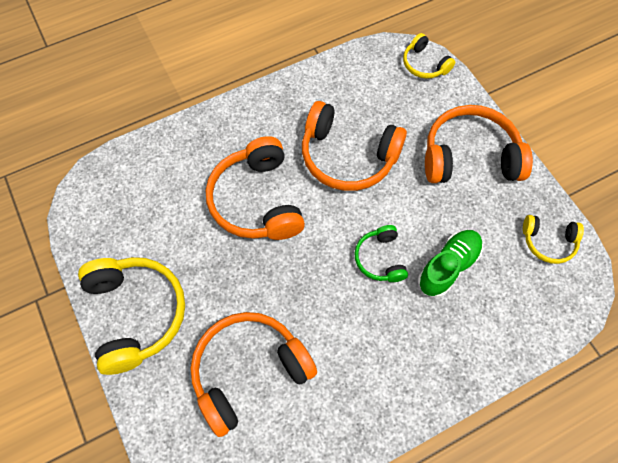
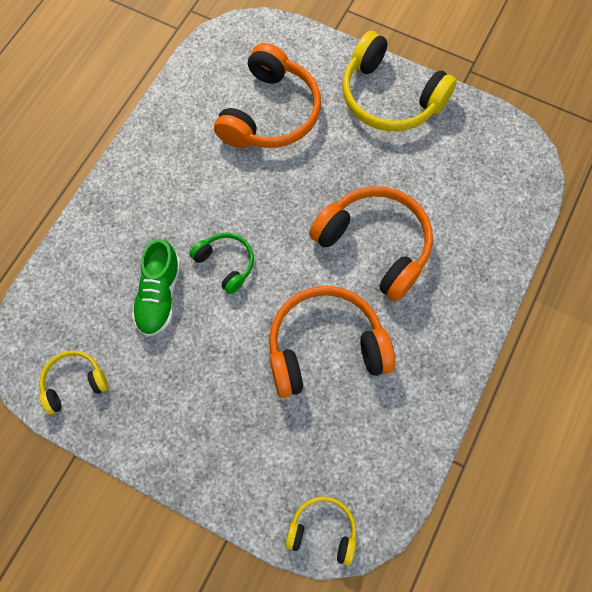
camera: 145 degrees right, 5 degrees up
(470, 156) = (201, 432): orange headphones -> none

